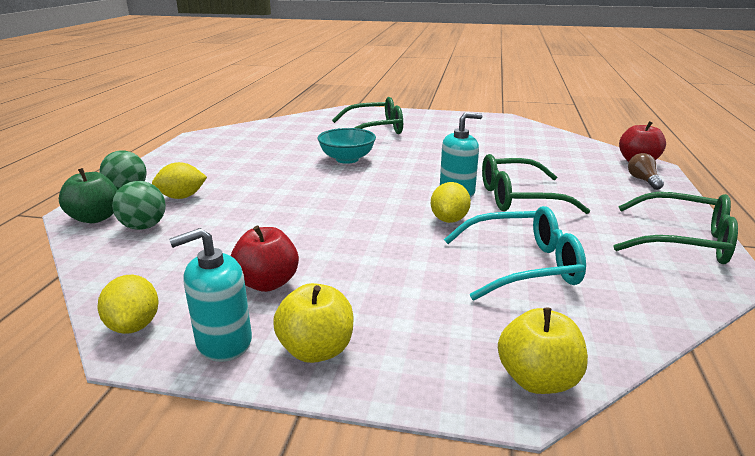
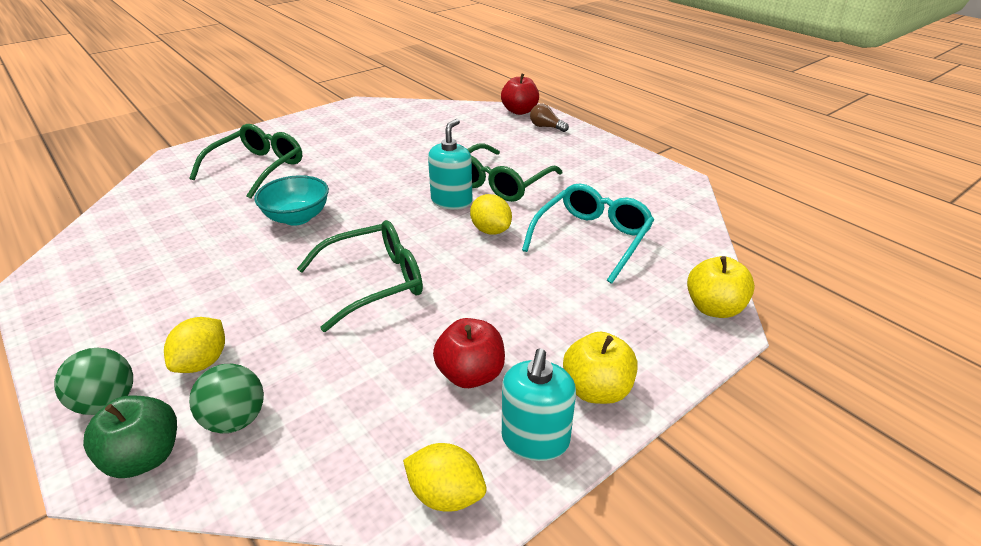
camera: 50 degrees left, 10 degrees up
(683, 241) = (633, 167): green glasses -> green glasses (374, 282)

